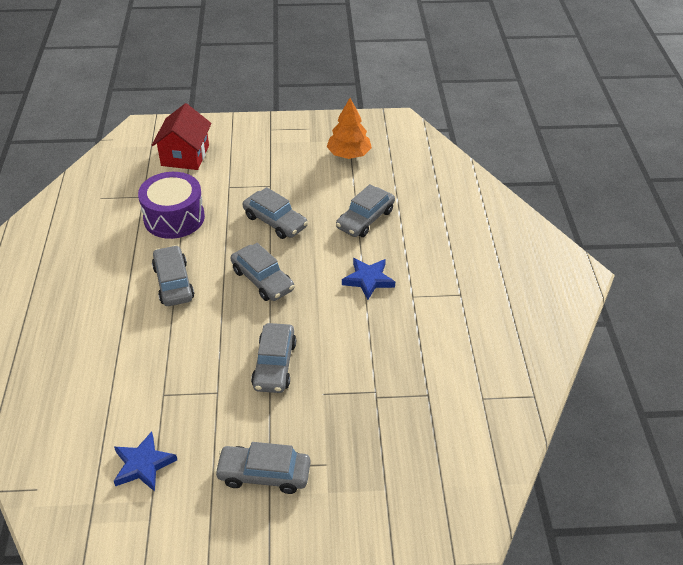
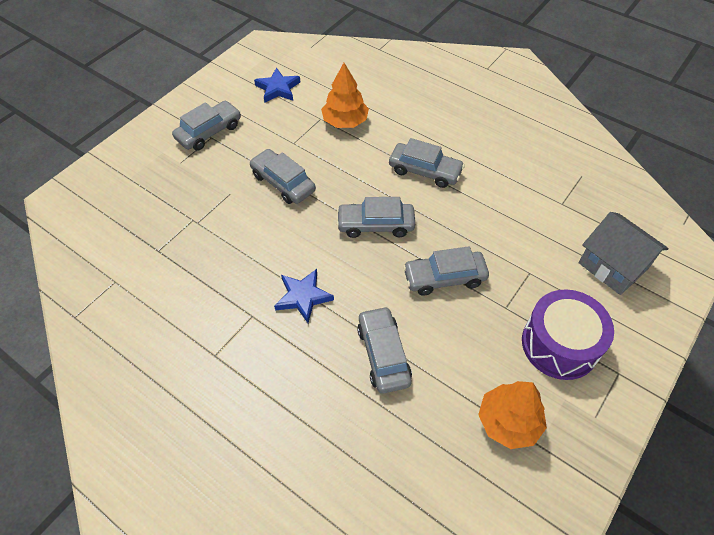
camera: 130 degrees right, 10 degrees up
(152, 372) = (345, 121): none -> orange tree
(174, 218) = (511, 209): purple drum -> purple drum (559, 344)
(185, 155) = (613, 266): red house -> grey house

